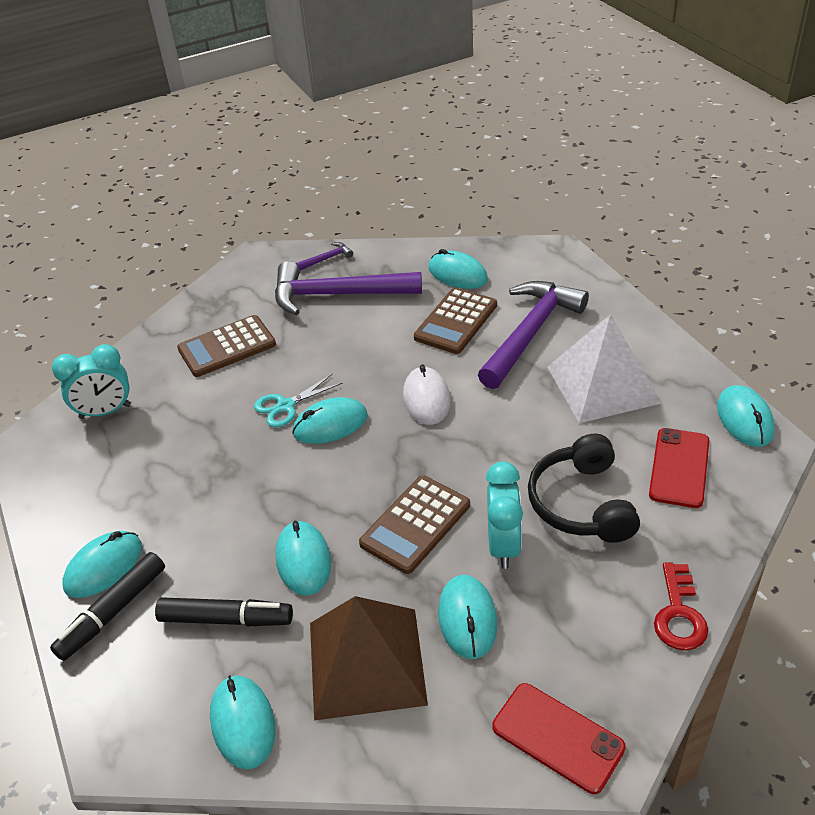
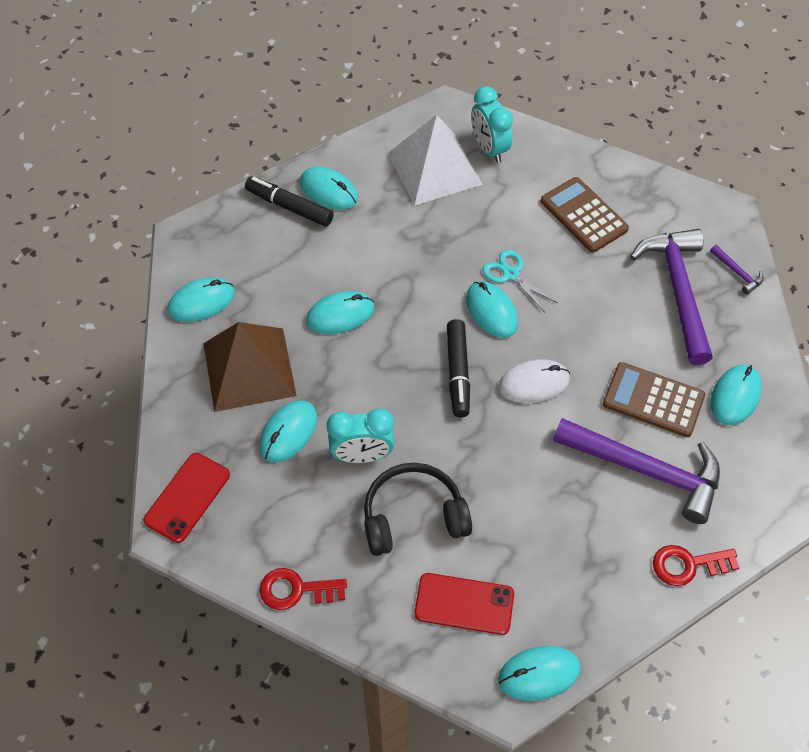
camera: 80 degrees right, 15 degrees up
(226, 619) = (285, 275): black marker -> black marker (458, 372)
(415, 524) = (381, 388): brown calculator -> none
(467, 618) = (288, 433): turquoise mouse -> turquoise mouse turned 45 degrees counterclockwise
(603, 384) = (575, 539): white pyramid -> white pyramid (434, 168)
(625, 318) = (688, 565): none -> red key

